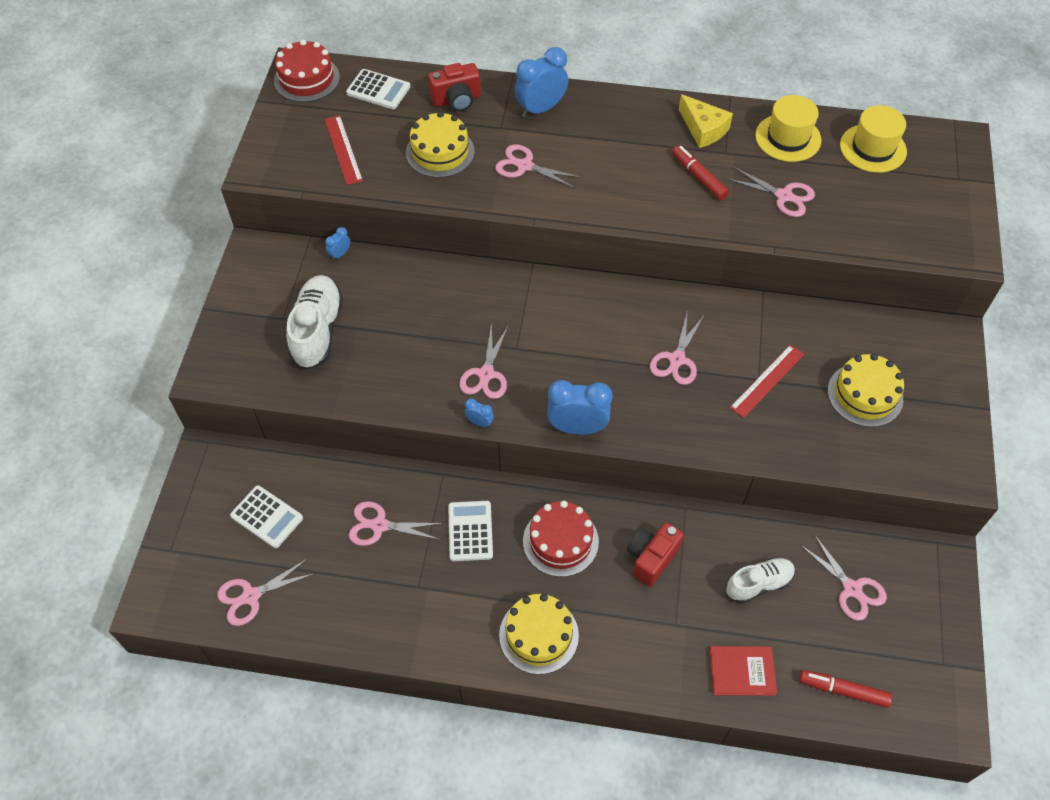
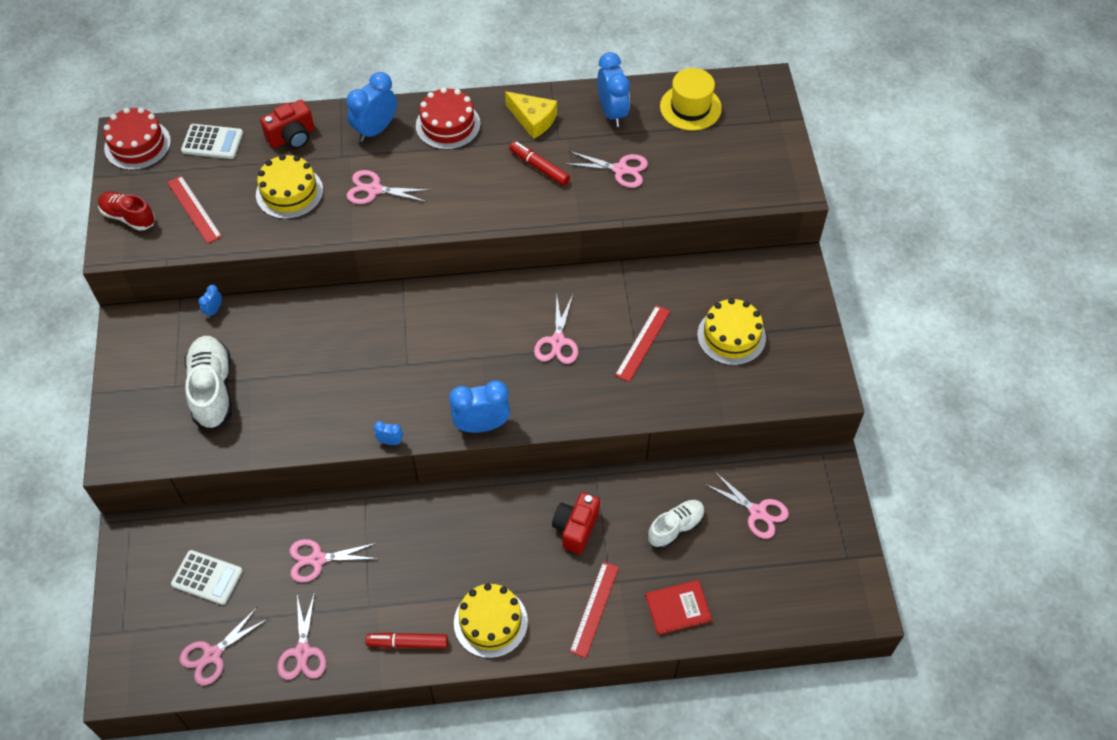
camera: 15 degrees left, 0 degrees up
(279, 144) = (128, 217): none -> red shoe
(470, 531) = (404, 544): white calculator -> none
(486, 374) = (385, 395): pink scissors -> pink scissors (302, 652)
(560, 541) = (490, 533): red cake -> red cake (448, 125)
(652, 649) = (594, 609): none -> red ruler
(788, 138) = (612, 113): yellow hat -> blue clock
(843, 690) = (768, 602): red marker -> red marker (407, 643)

